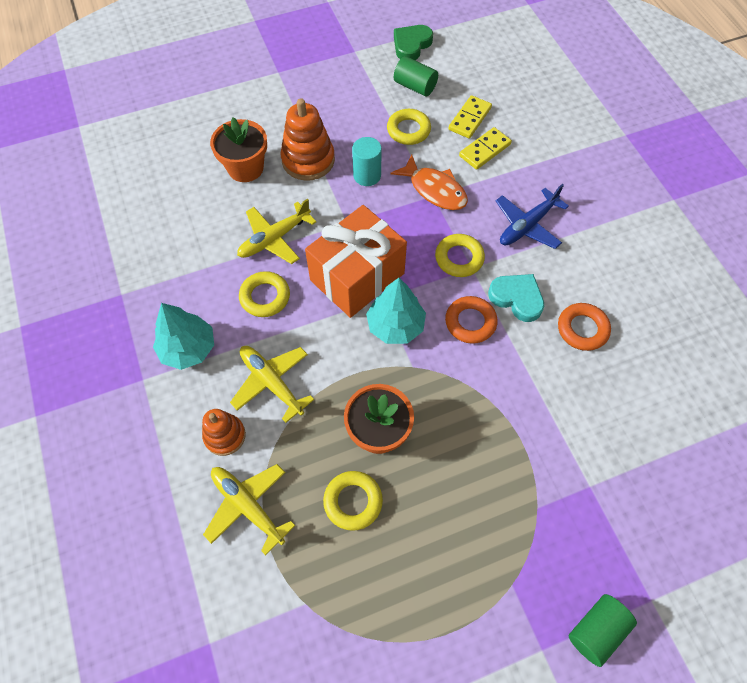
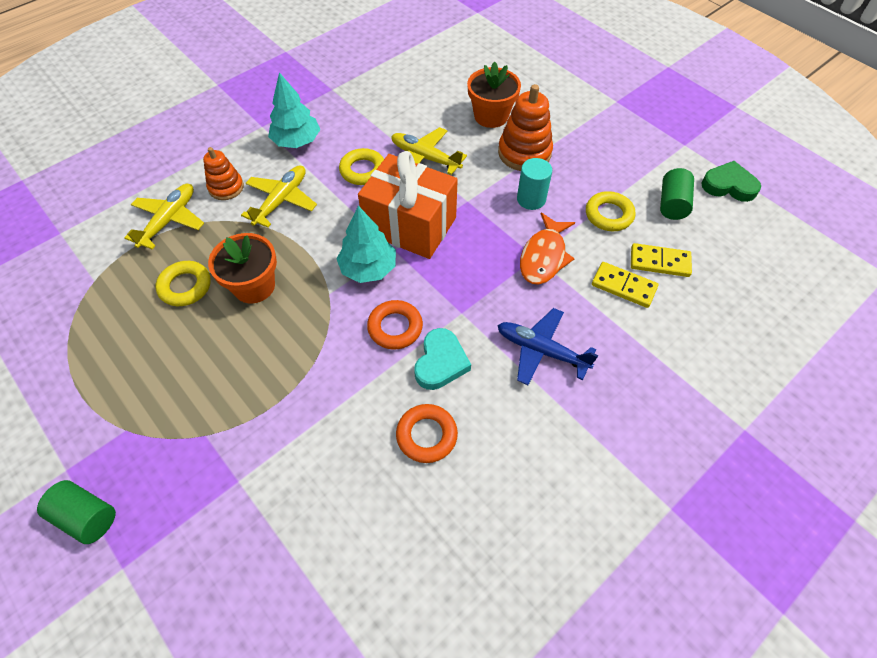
camera: 70 degrees right, 5 degrees down
(459, 258) = (468, 299): yellow ring -> none

